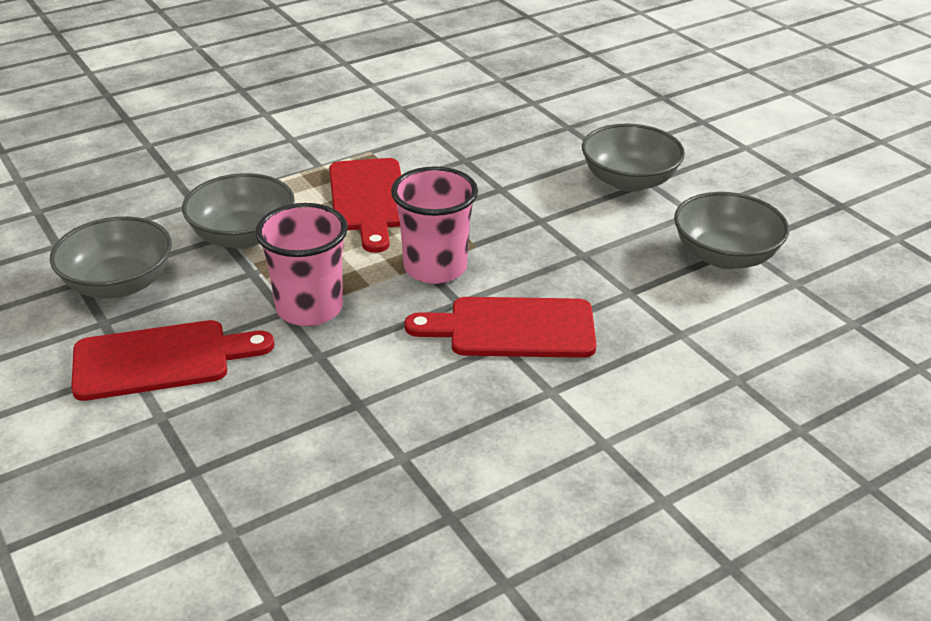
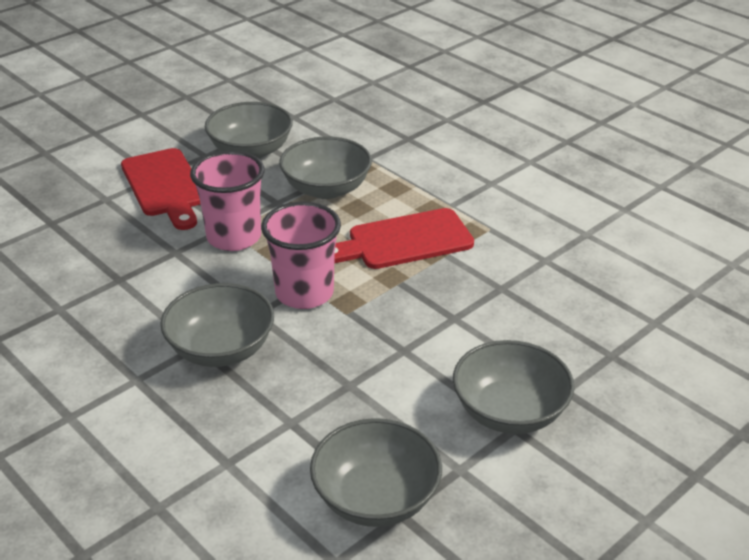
camera: 80 degrees right, 0 degrees up
(513, 329) = (221, 349): red cutting board -> grey bowl

